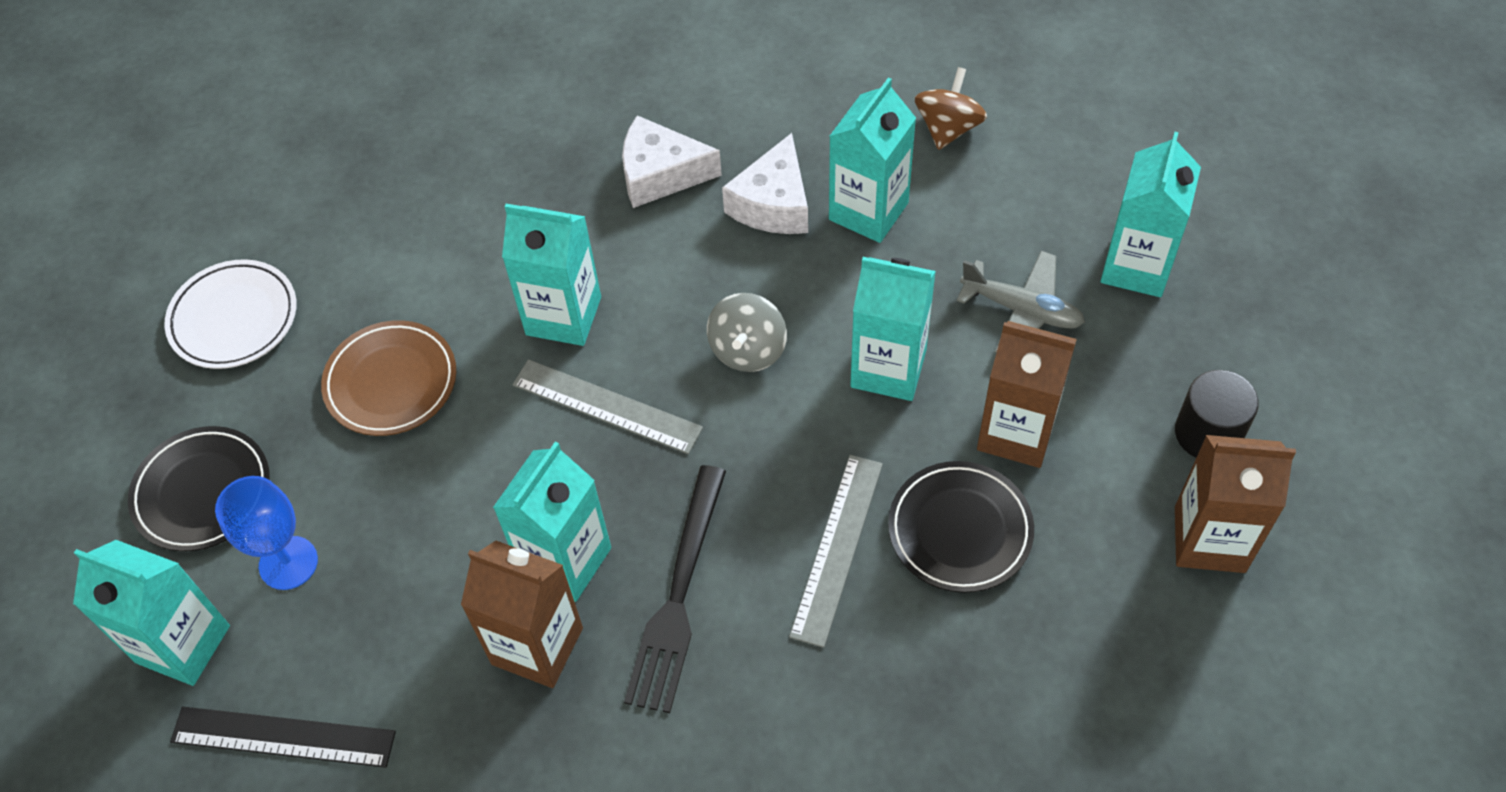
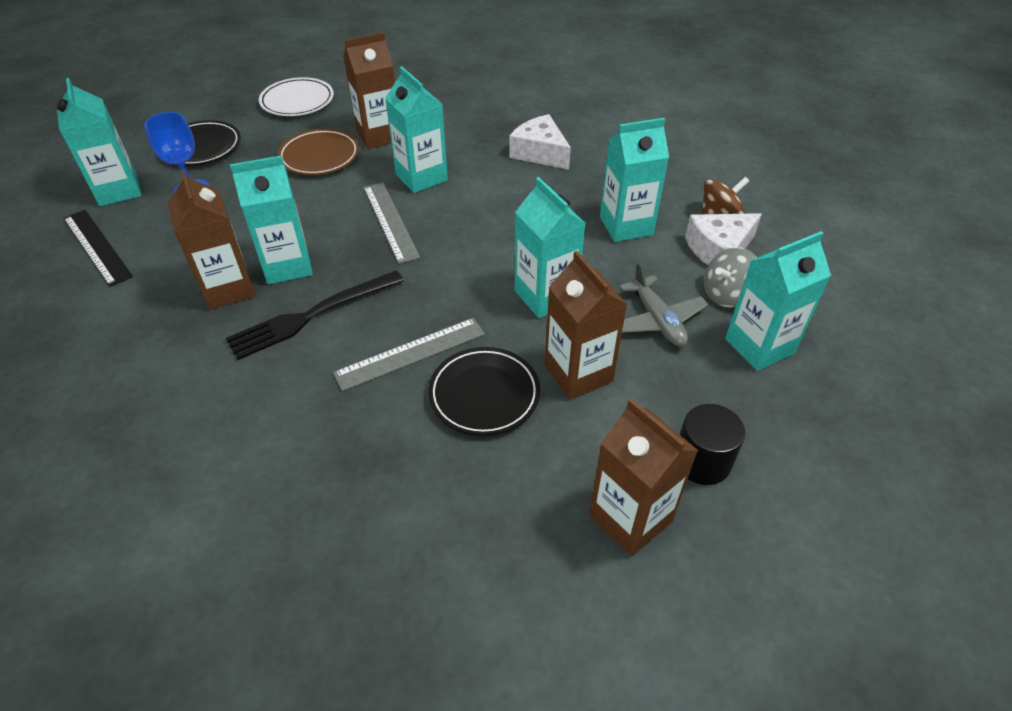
camera: 40 degrees right, 10 degrees down
(427, 292) = (379, 135): none -> brown carton
(748, 350) = (485, 242): grey spinning top -> grey spinning top (727, 295)
(773, 204) = (579, 194): white cheese -> white cheese (719, 250)

